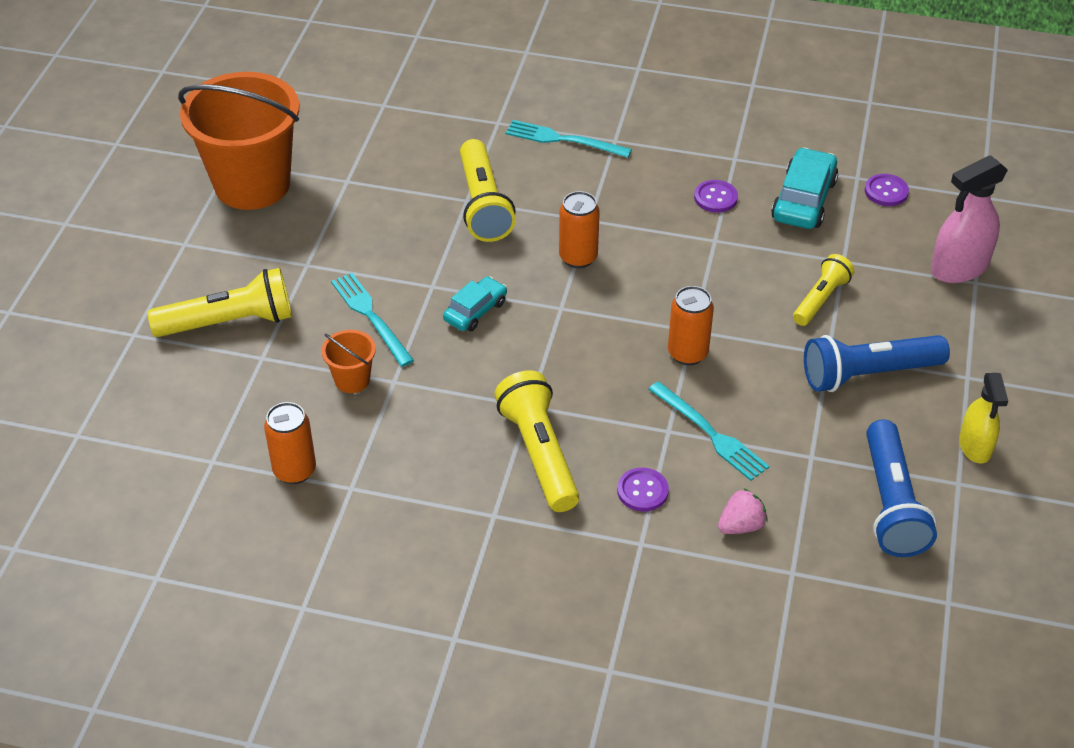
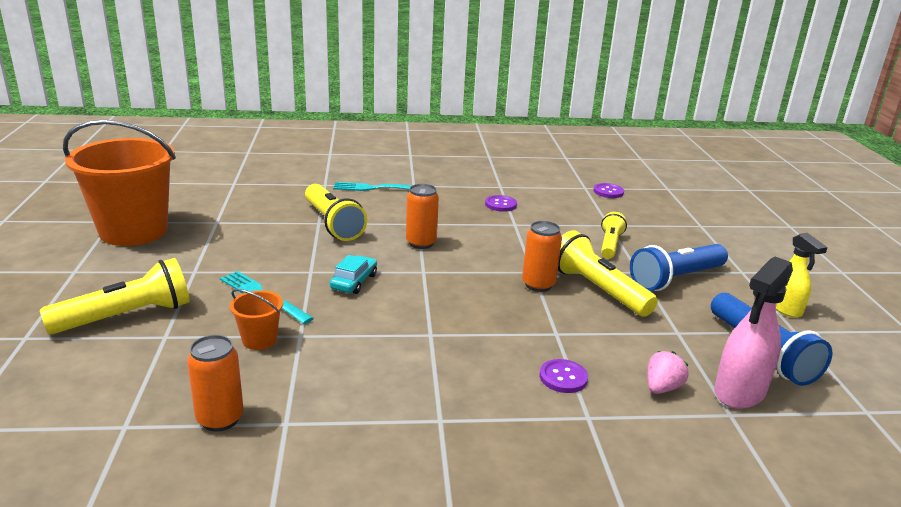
camera: 20 degrees left, 20 degrees down
(539, 453) = (457, 366): yellow flashlight -> yellow flashlight (598, 290)
(709, 433) = (590, 330): turquoise fork -> none
(803, 200) = (559, 200): turquoise car -> none
(959, 268) = (684, 220): pink spray bottle -> pink spray bottle (739, 392)

